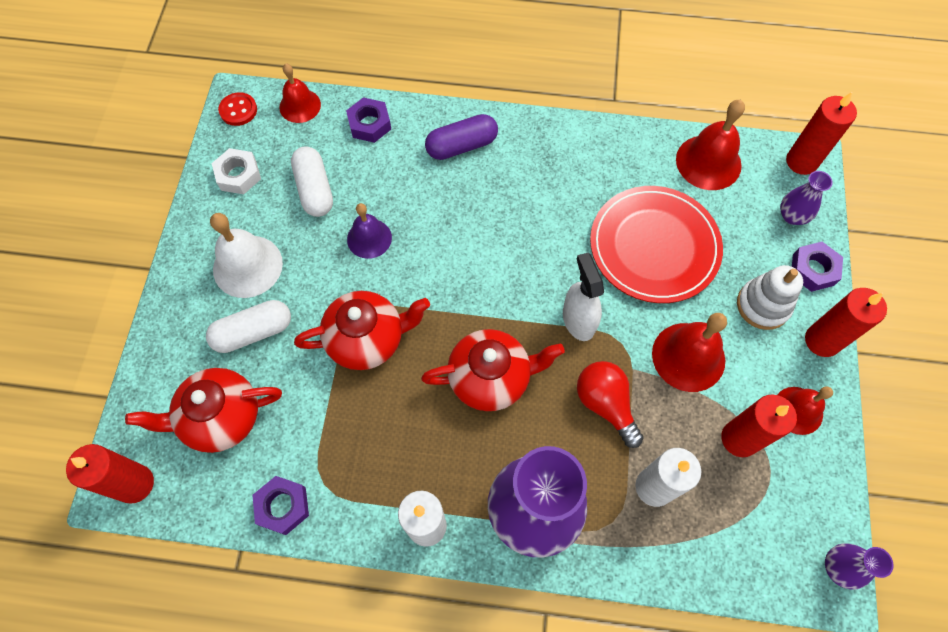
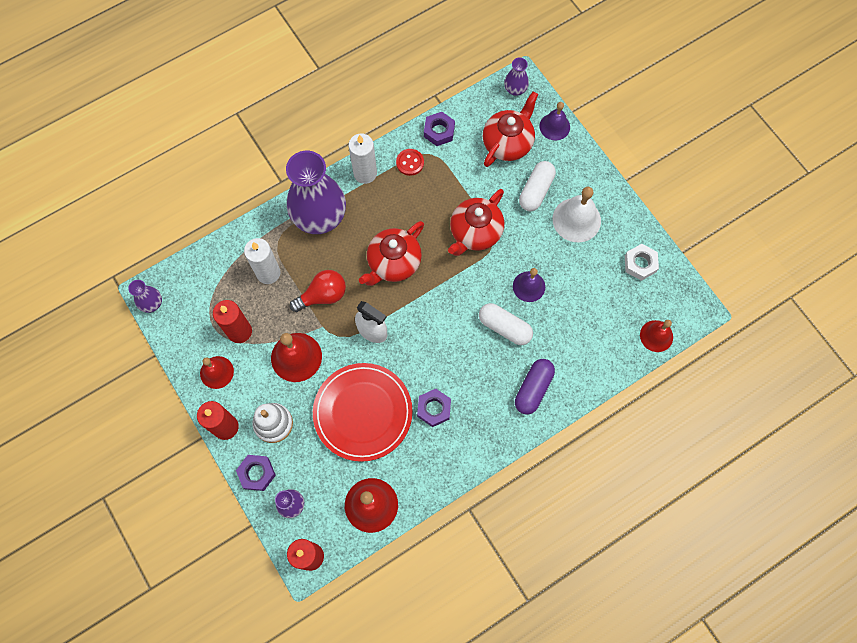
camera: 140 degrees right, 5 degrees up
(135, 484) = (515, 89): red candle -> purple vase
(147, 392) = (554, 126): none -> purple bell
(238, 110) = (688, 303): red button -> red button (410, 163)
(314, 189) = (589, 290): white capsule -> white capsule (504, 327)
(369, 124) = (602, 358): purple nut -> purple nut (434, 409)
(605, 404) = (323, 295): red light bulb -> red light bulb turned 45 degrees counterclockwise

